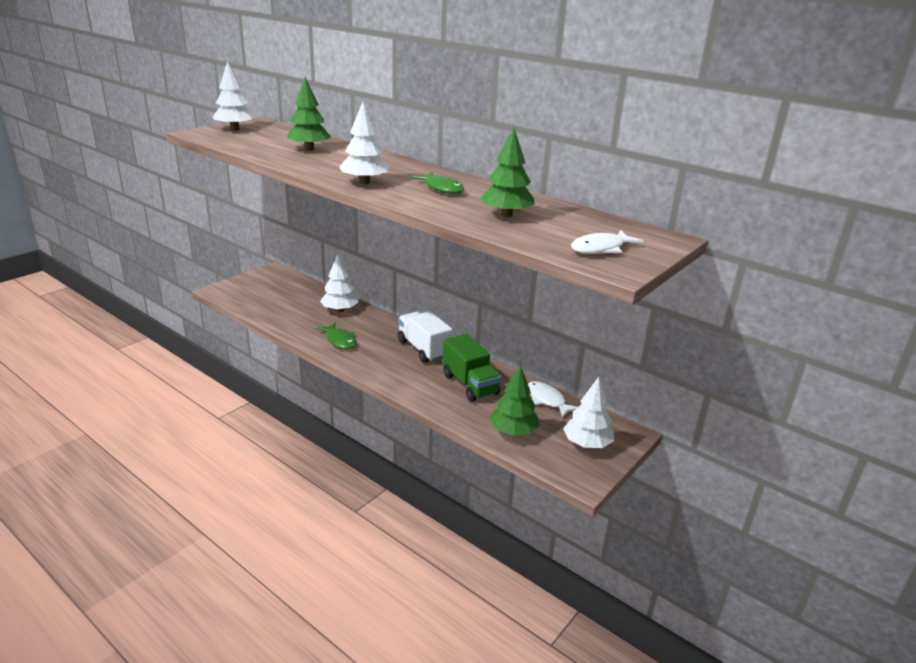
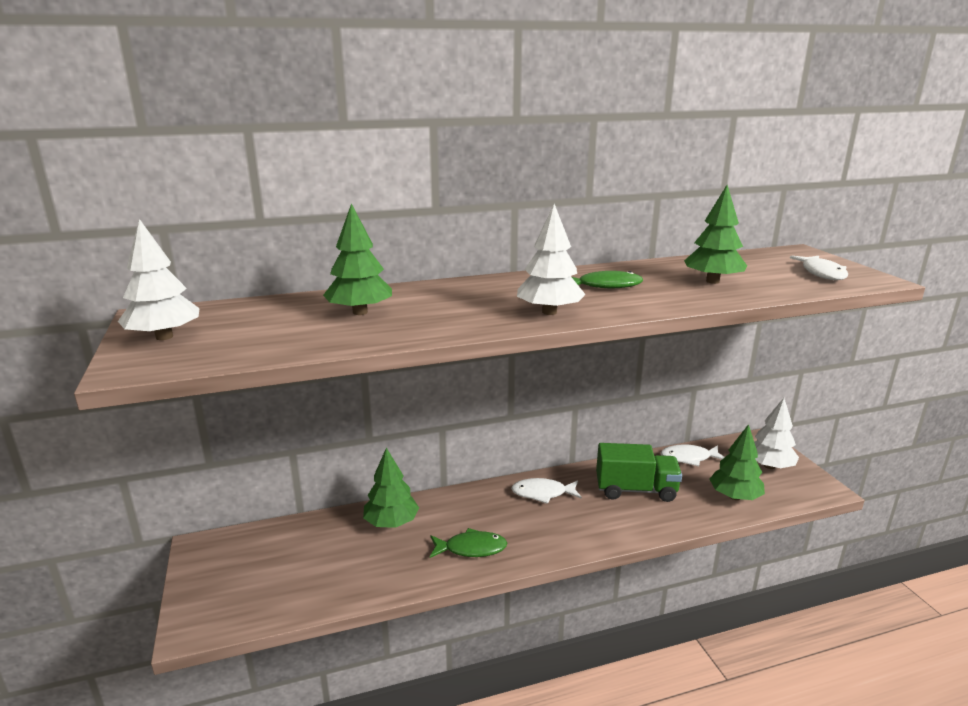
camera: 55 degrees left, 5 degrees down
(340, 310) = (391, 523): white tree -> green tree
(423, 349) = (542, 493): white truck -> white fish

